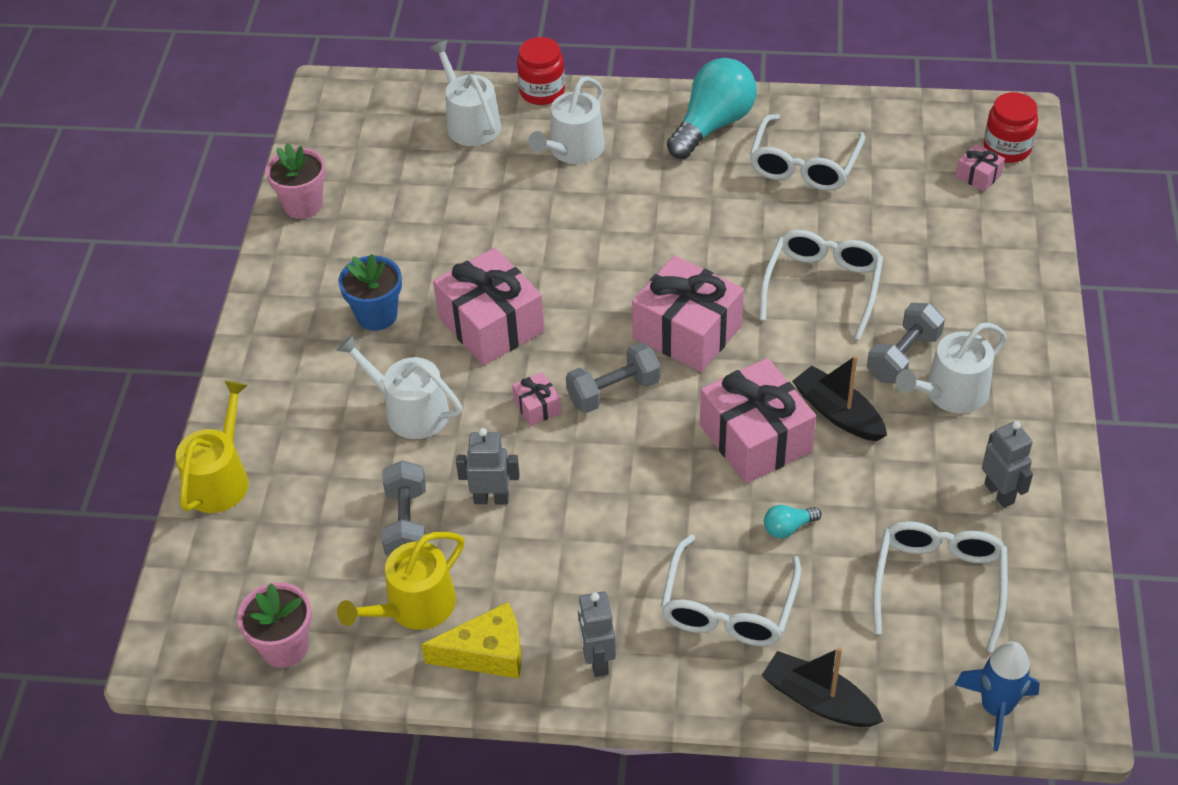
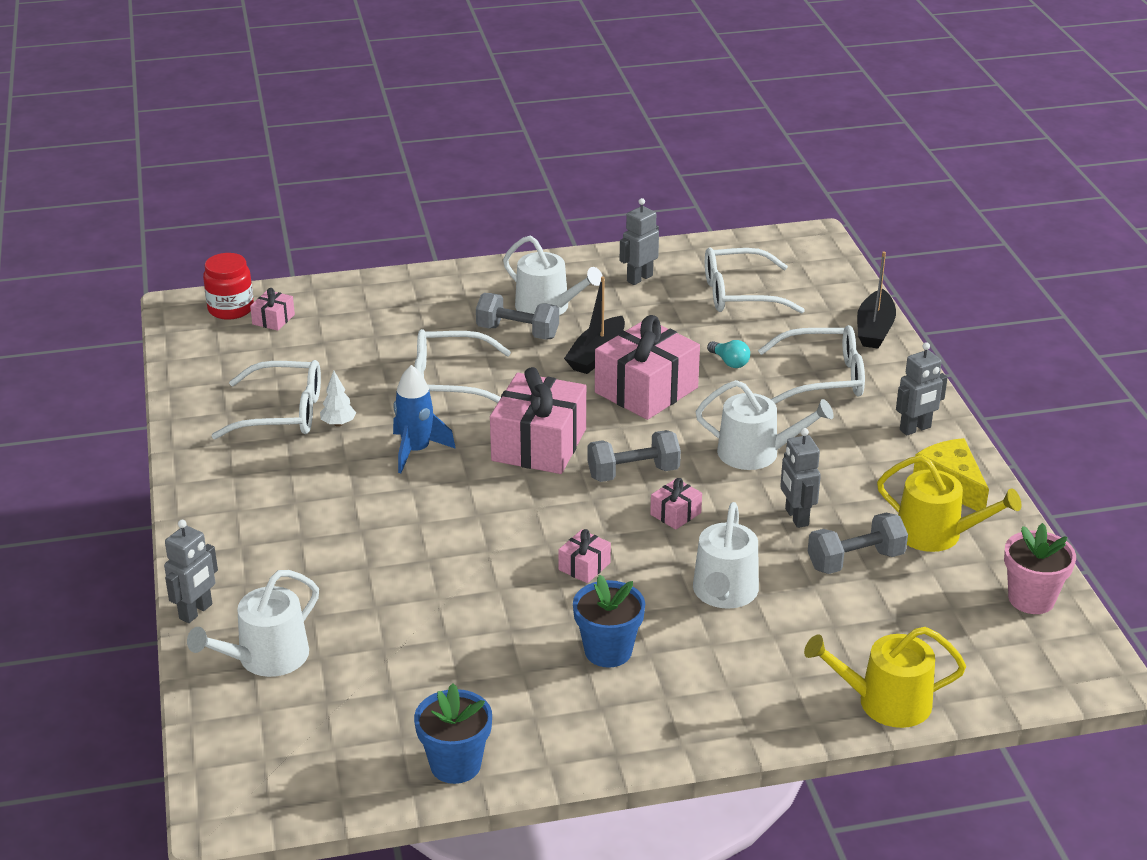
camera: 110 degrees left, 15 degrees down
(303, 205) = (455, 765): pink flower pot -> blue flower pot
(491, 324) = (584, 566): pink gift -> pink gift, size x0.45
(542, 91) = (196, 612): red jar -> grey robot
(572, 150) = (297, 566): white watering can -> white watering can (756, 453)
(613, 391) = (633, 473): grey dumbbell -> grey dumbbell turned 60 degrees counterclockwise
(713, 125) = (232, 477): turquoise light bulb -> none
(773, 199) = (338, 424): none -> white tree
(995, 708) = (828, 264): blue rocket -> blue rocket (416, 451)

